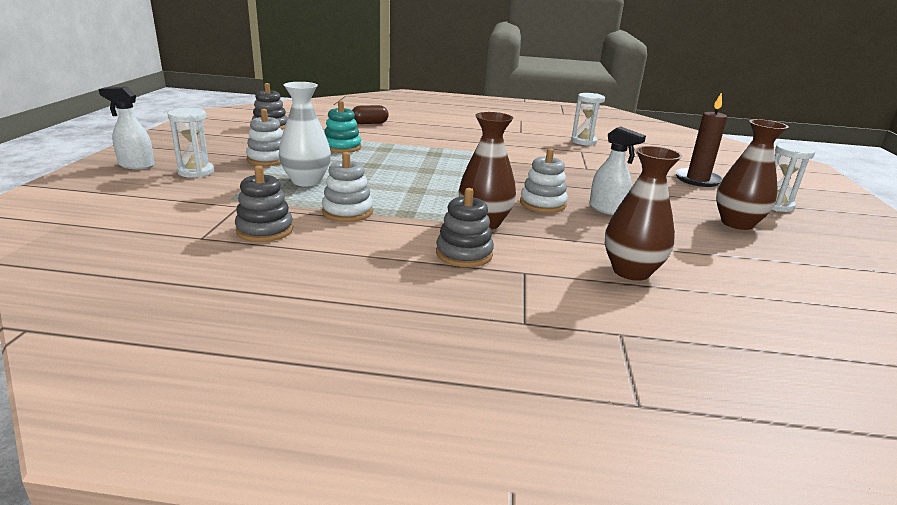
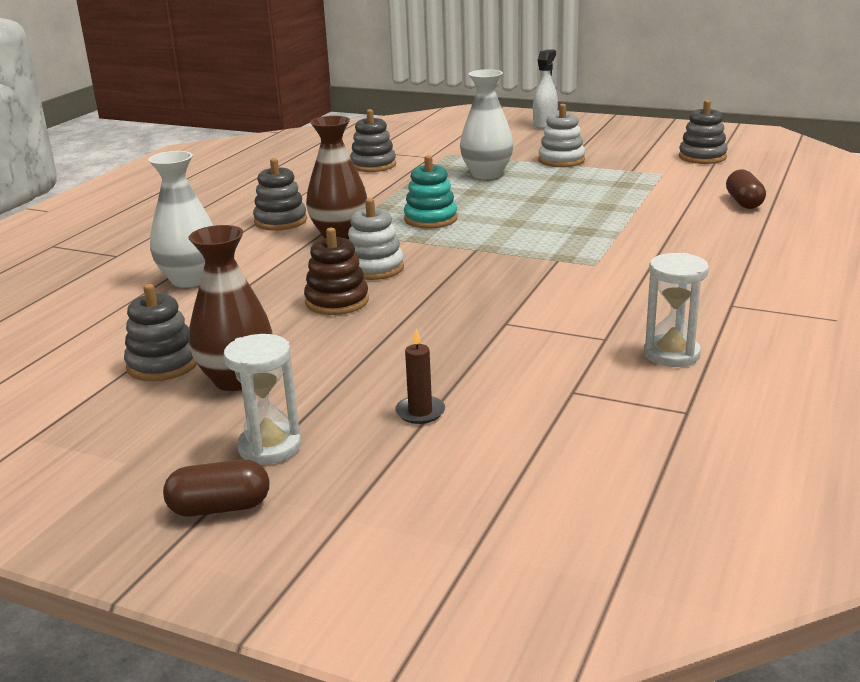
camera: 110 degrees right, 0 degrees up
(196, 172) = (523, 141): white hourglass -> none
(342, 147) = (610, 187): turquoise stacking toy -> turquoise stacking toy (430, 219)
(347, 212) = (398, 188): white stacking toy -> none
(607, 209) = (337, 301): white spray bottle -> brown stacking toy
(631, 271) = (190, 280): brown vase -> white vase
(697, 179) = (420, 412): brown candle -> brown candle, size x0.55
(758, 250) = (163, 364): none -> grey stacking toy
(829, 208) = (220, 508): none -> brown capsule

